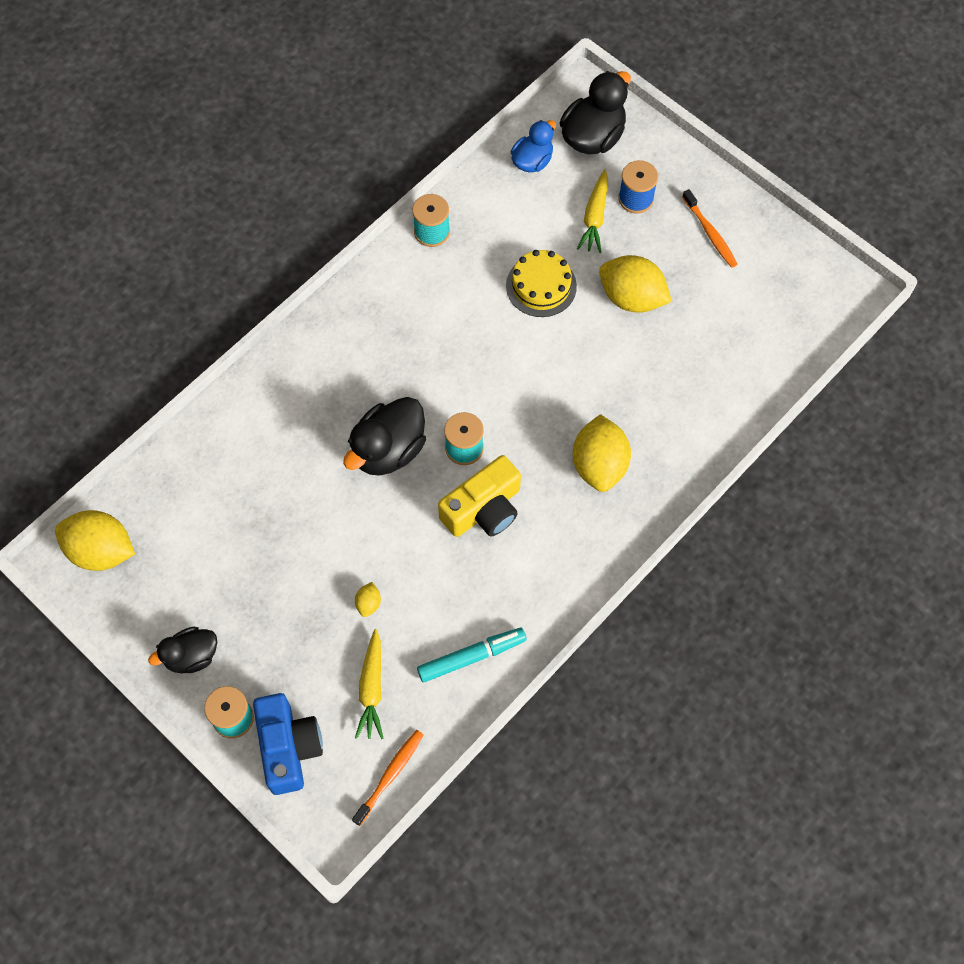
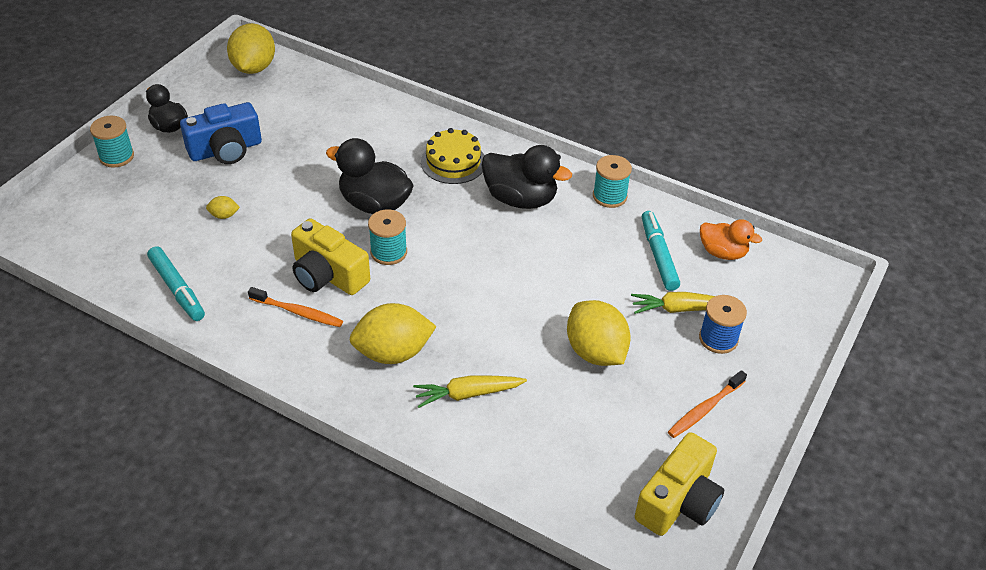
camera: 75 degrees right, 20 degrees down
(288, 747) = (91, 191): blue camera -> blue camera (226, 150)
(372, 689) = (144, 230): yellow carrot -> yellow carrot (468, 394)
(390, 775) = (63, 254): orange toothbrush -> orange toothbrush (298, 312)
(524, 214) = (658, 255): none -> turquoise marker
(532, 161) = (722, 252): blue duck -> orange duck
(541, 286) = (582, 280): yellow cake -> yellow cake (453, 162)
(593, 137) = (776, 294): black duck -> black duck (520, 199)
(632, 298) = (595, 352): yellow lemon -> yellow lemon turned 45 degrees counterclockwise
(797, 280) = (678, 501): none -> yellow camera

